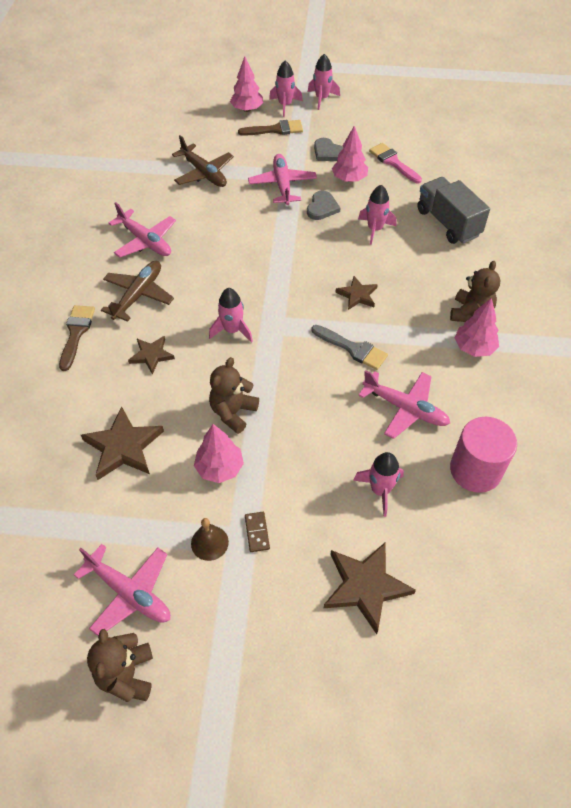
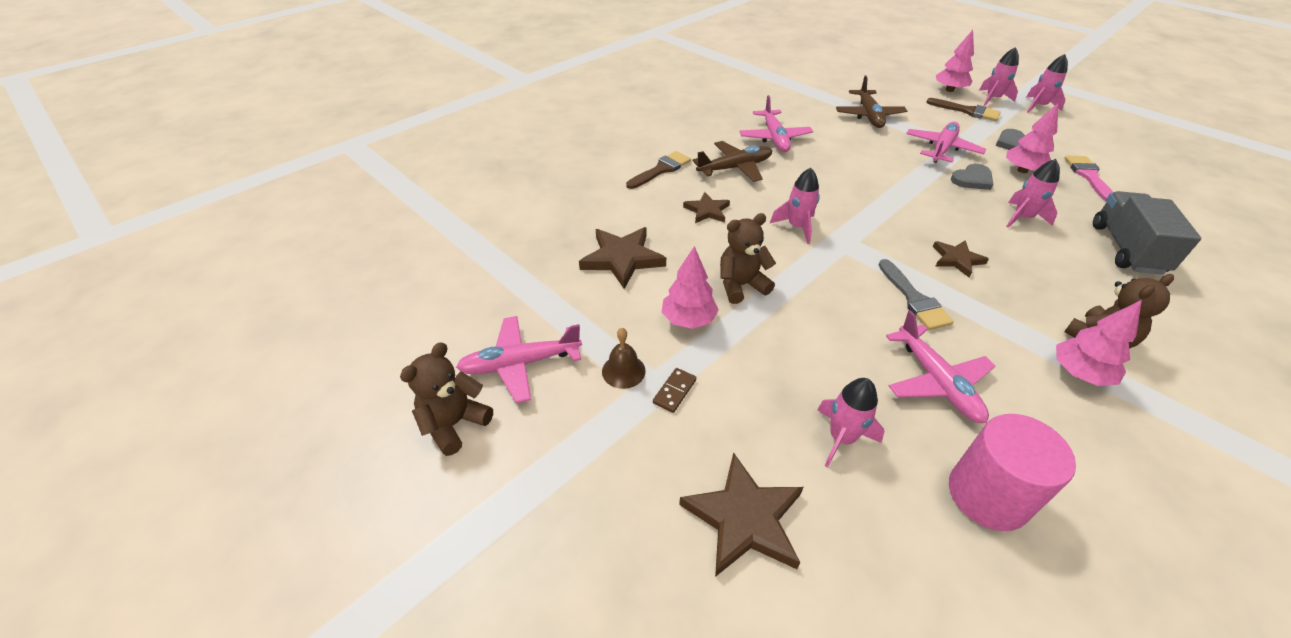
camera: 40 degrees right, 10 degrees down
(129, 593) = (520, 364): pink plane -> pink plane turned 90 degrees clockwise

